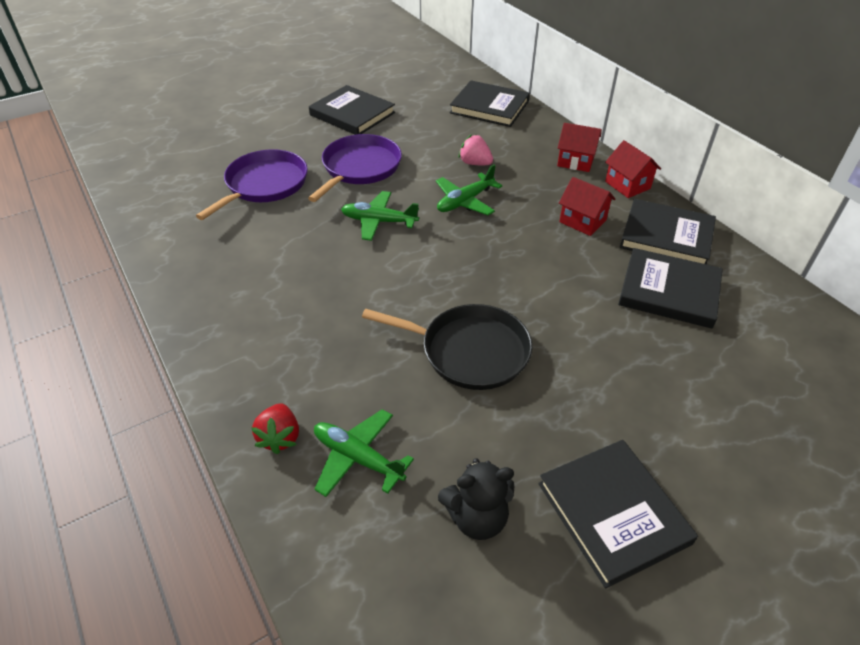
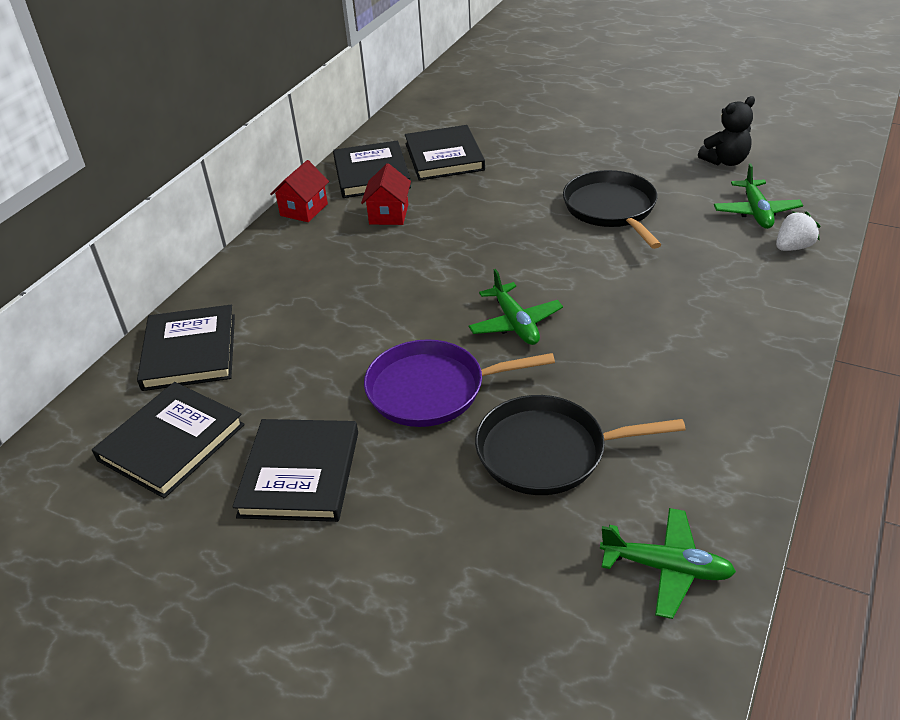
camera: 120 degrees left, 5 degrees down
(264, 185) = (548, 452): purple pan -> black pan
(280, 437) = (793, 247): red strawberry -> white strawberry
(465, 201) = (423, 286): green plane -> green plane (666, 568)
(475, 163) = (342, 308): pink strawberry -> none
(477, 517) = (725, 161): black teddy bear -> black teddy bear turned 105 degrees clockwise
(575, 161) = (282, 249): red house -> none
(613, 513) = (659, 128): black book -> black book (171, 442)

